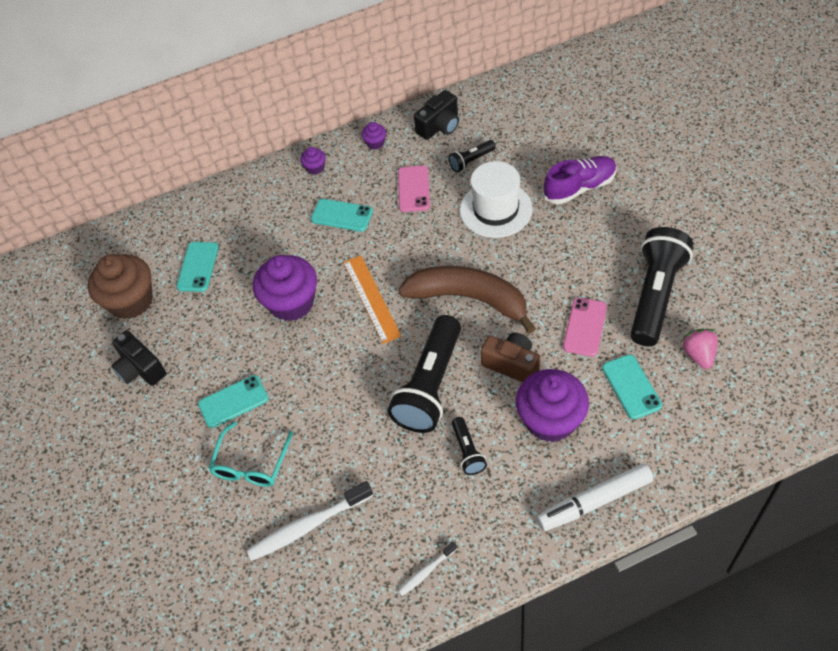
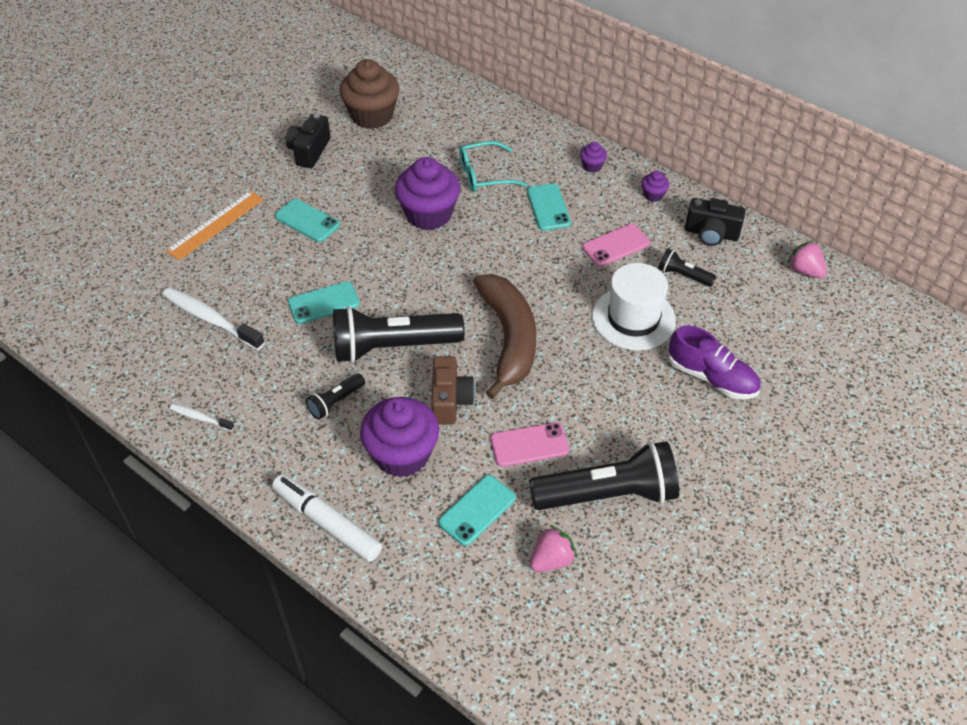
camera: 55 degrees right, 5 degrees down
(198, 267) = (430, 139): turquoise phone -> turquoise phone (324, 303)
(251, 463) = (253, 258): turquoise glasses -> turquoise glasses (485, 174)
(371, 298) = (466, 266): orange ruler -> orange ruler (216, 225)
(510, 91) = (804, 271): none -> pink strawberry

